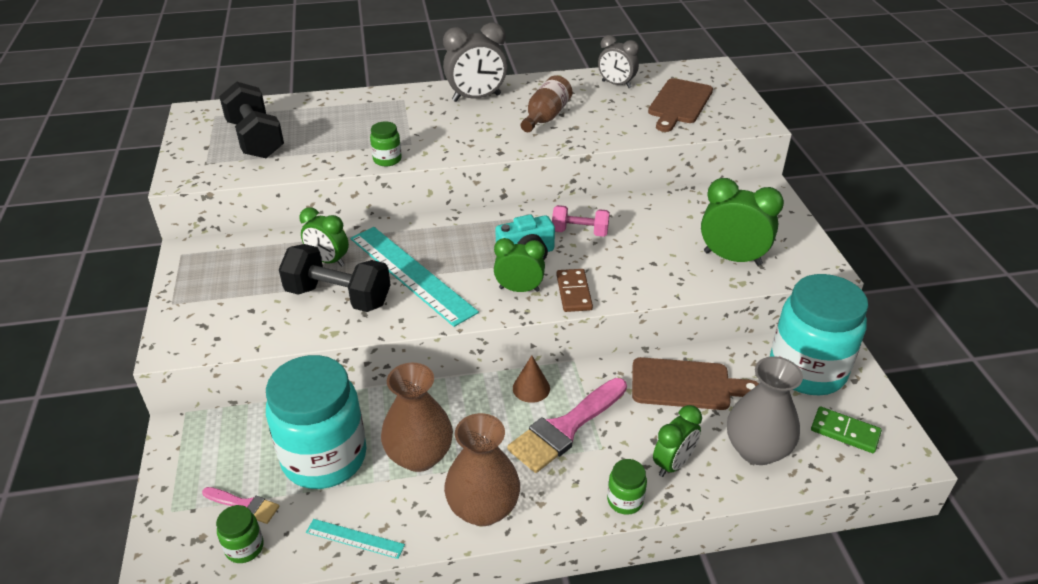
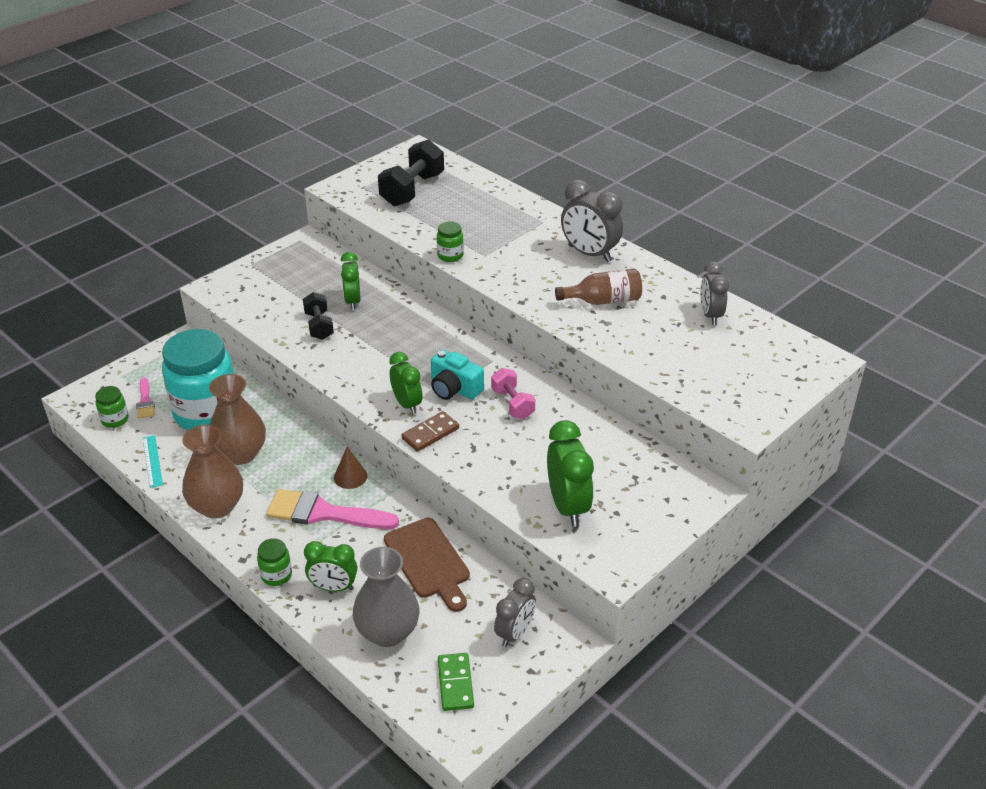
camera: 55 degrees right, 0 degrees up
(338, 297) = (319, 326): black dumbbell -> black dumbbell, size x0.60
(411, 274) = (374, 345): turquoise ruler -> none
(679, 103) = (723, 364): brown cutting board -> none
(807, 370) = (515, 633): turquoise jar -> grey clock

